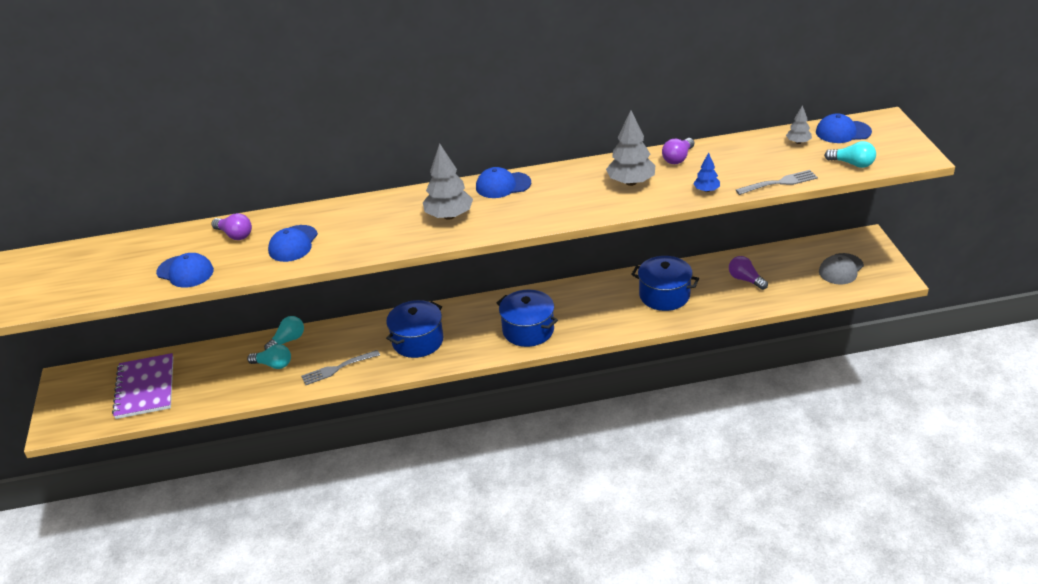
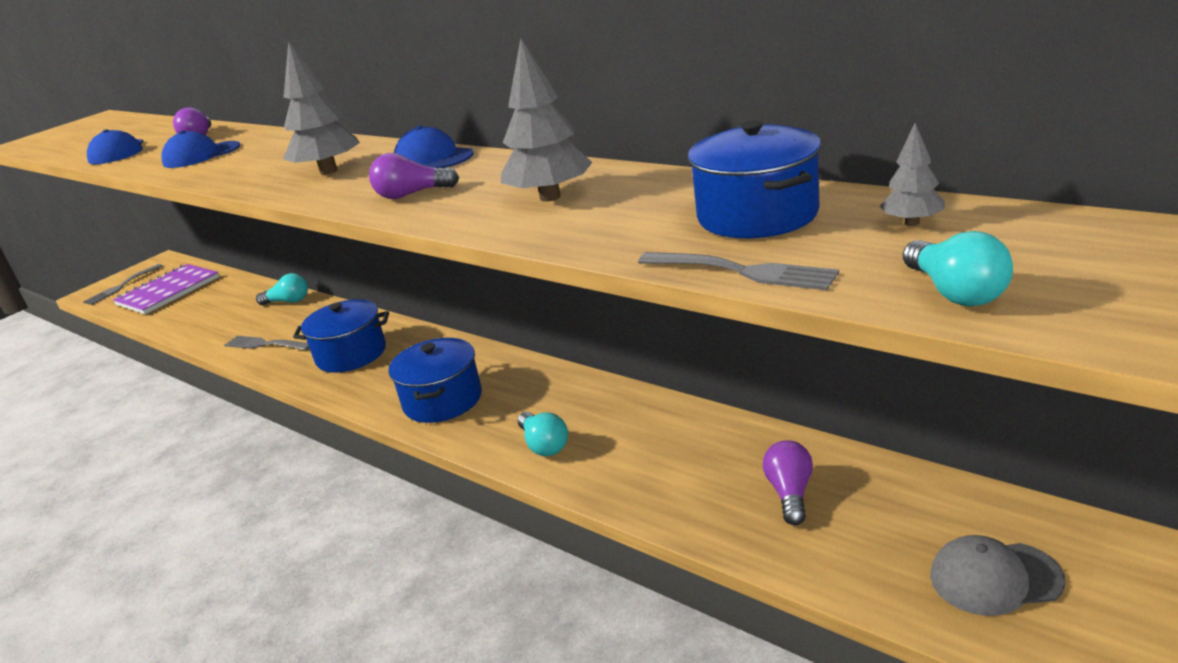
camera: 50 degrees right, 10 degrees down
(77, 408) = (122, 286): none -> grey fork
(273, 364) = (245, 316): turquoise light bulb -> turquoise light bulb (544, 445)
(664, 295) = (643, 448): blue pot -> blue pot (757, 215)
(678, 158) = (670, 188): purple light bulb -> purple light bulb (412, 194)
(706, 190) = (612, 240): blue tree -> none
(843, 132) = (1046, 233): blue cap -> none

